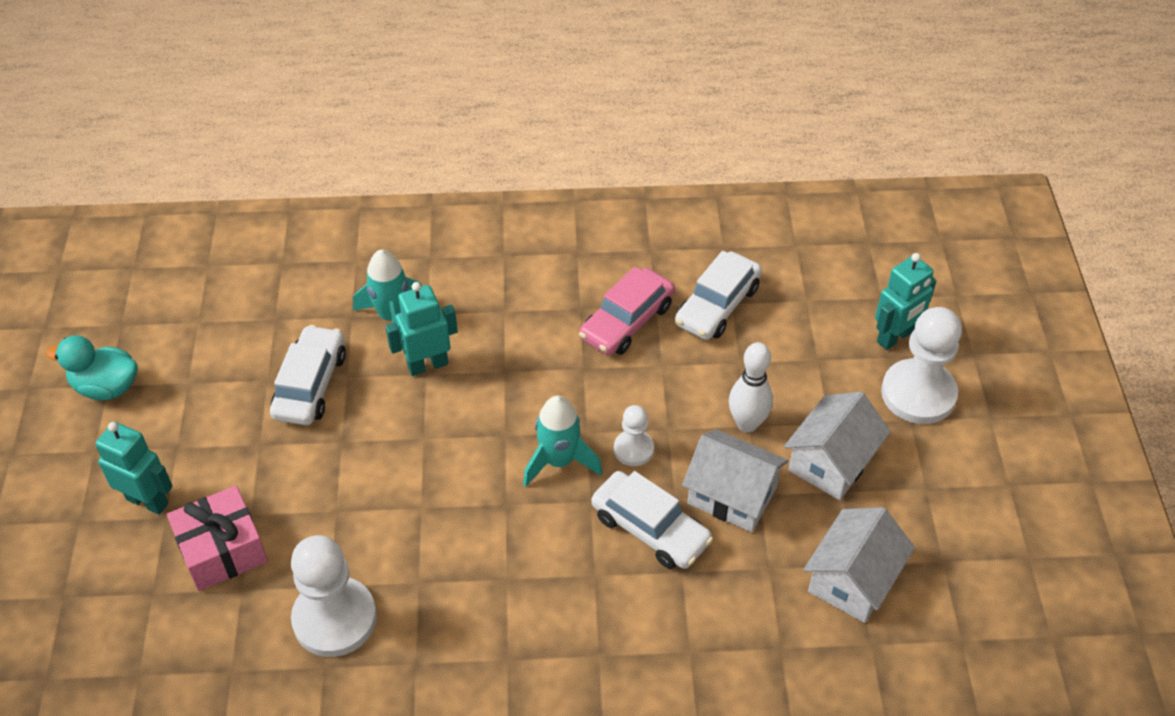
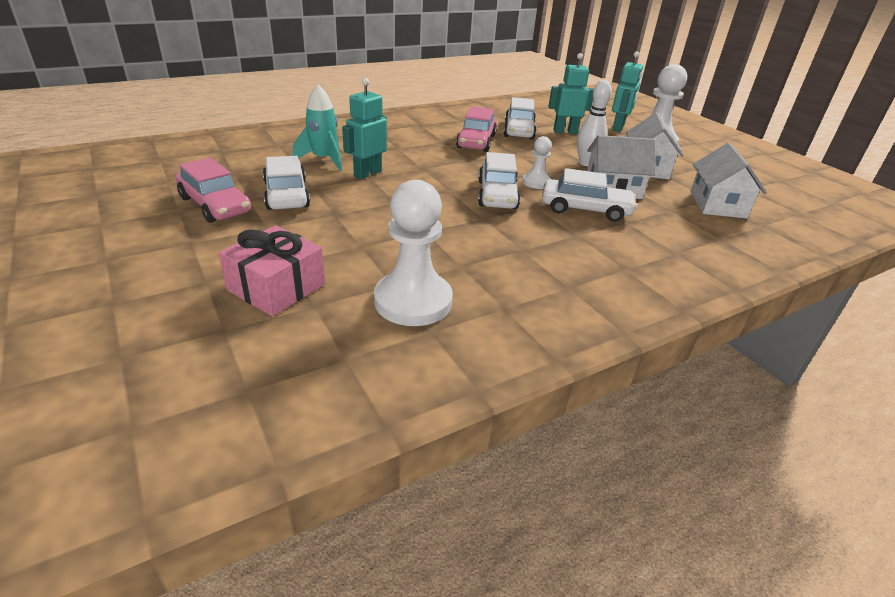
camera: 30 degrees left, 15 degrees down
(106, 387) = (99, 224): turquoise duck -> none
(148, 501) = (181, 276): turquoise robot -> turquoise robot (565, 132)
(227, 384) = (215, 205): none -> pink car
(559, 461) = (497, 195): turquoise rocket -> white car

